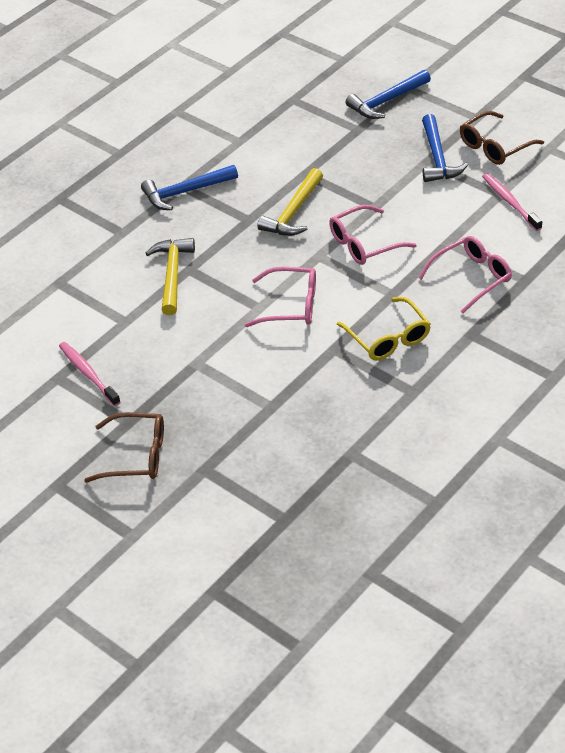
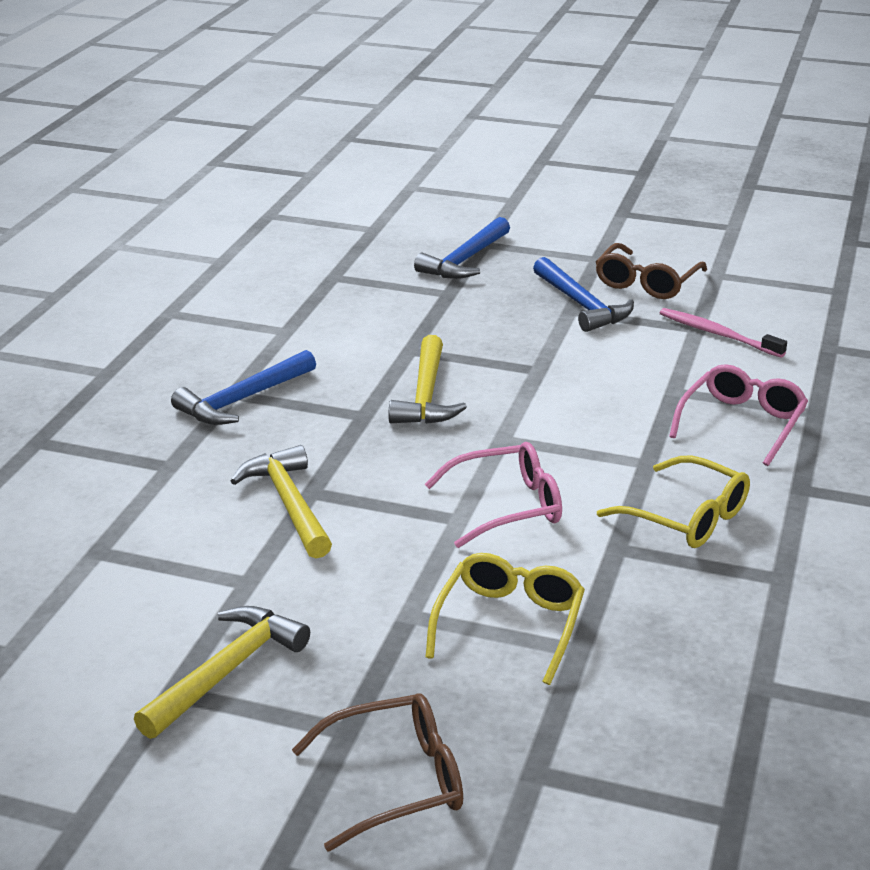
camera: 25 degrees left, 15 degrees down
(88, 373) = (226, 672): pink toothbrush -> yellow hammer
(245, 382) = (509, 624): none -> yellow glasses
(364, 244) = (558, 413): pink glasses -> none

